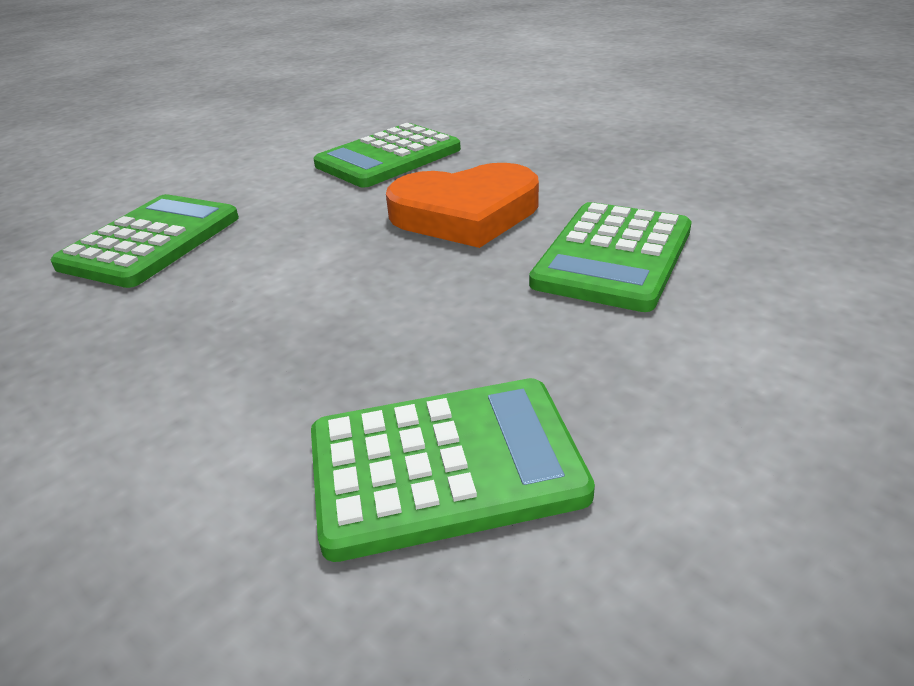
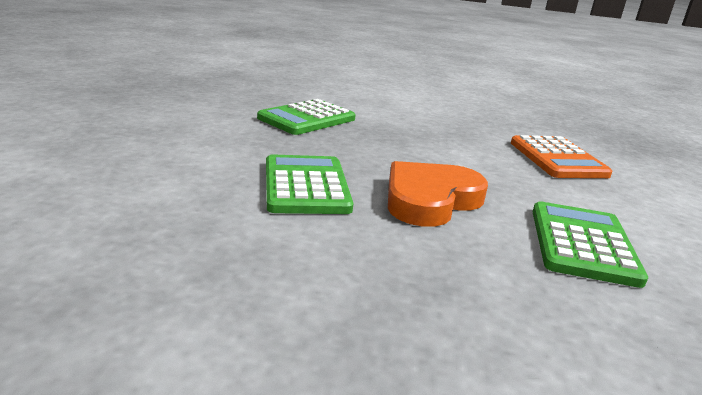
camera: 140 degrees right, 10 degrees down
(151, 242) = (557, 159): green calculator -> orange calculator

